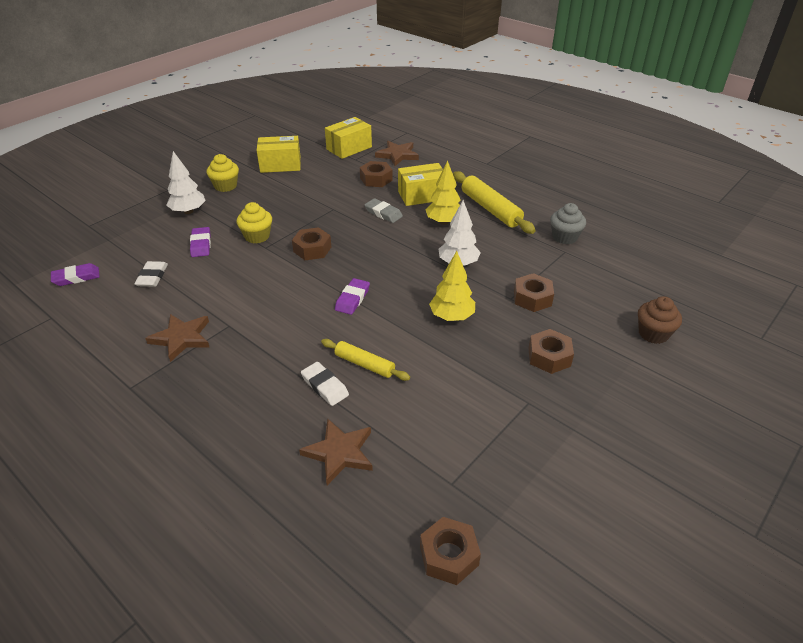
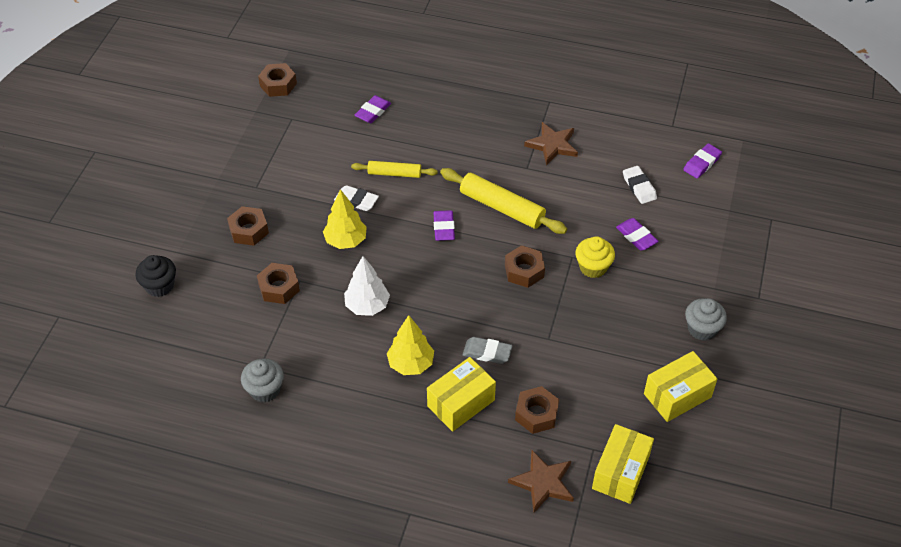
camera: 155 degrees right, 10 degrees up
(188, 211) = (697, 274): white tree -> none
(225, 186) = (702, 329): yellow cupcake -> grey cupcake
(325, 386) = (413, 148): white eraser -> white eraser (356, 200)
(339, 452) = (373, 112): brown star -> purple eraser
(490, 209) = (366, 409): yellow rolling pin -> yellow rolling pin (502, 207)
(653, 334) = (159, 286): brown cupcake -> black cupcake

